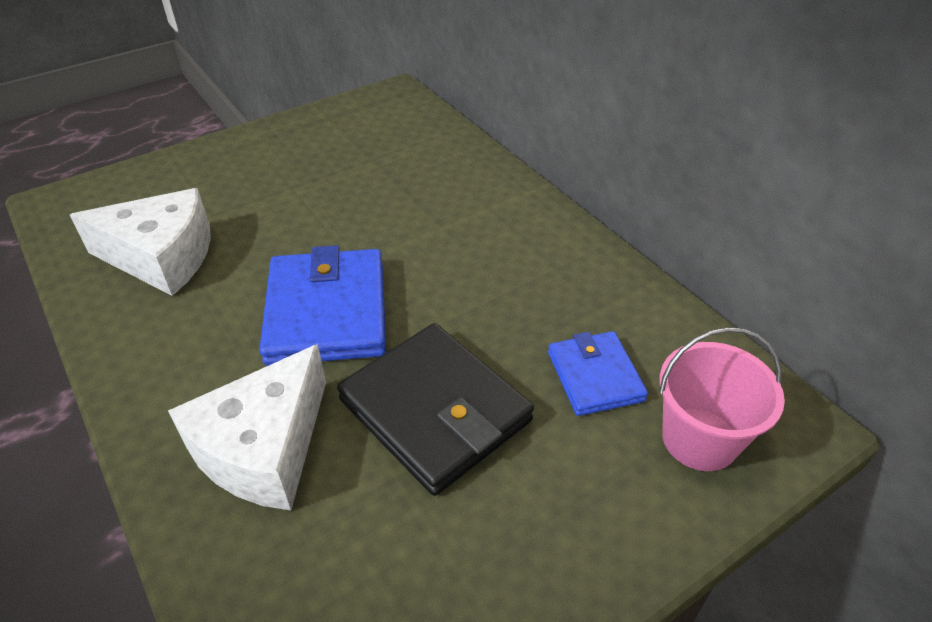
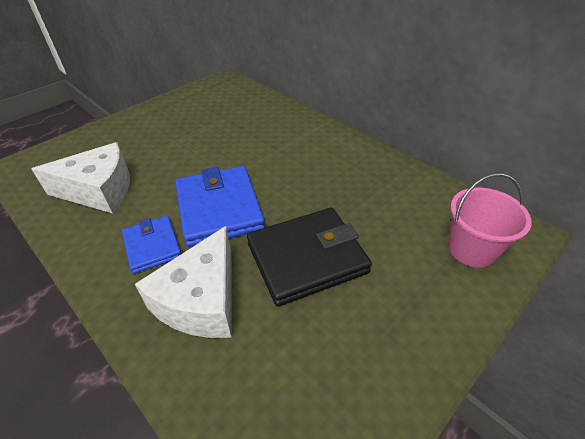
camera: 10 degrees left, 0 degrees up
(435, 411) = (307, 258): black wallet -> black wallet turned 60 degrees counterclockwise
(595, 376) = (398, 222): blue wallet -> blue wallet (152, 246)

